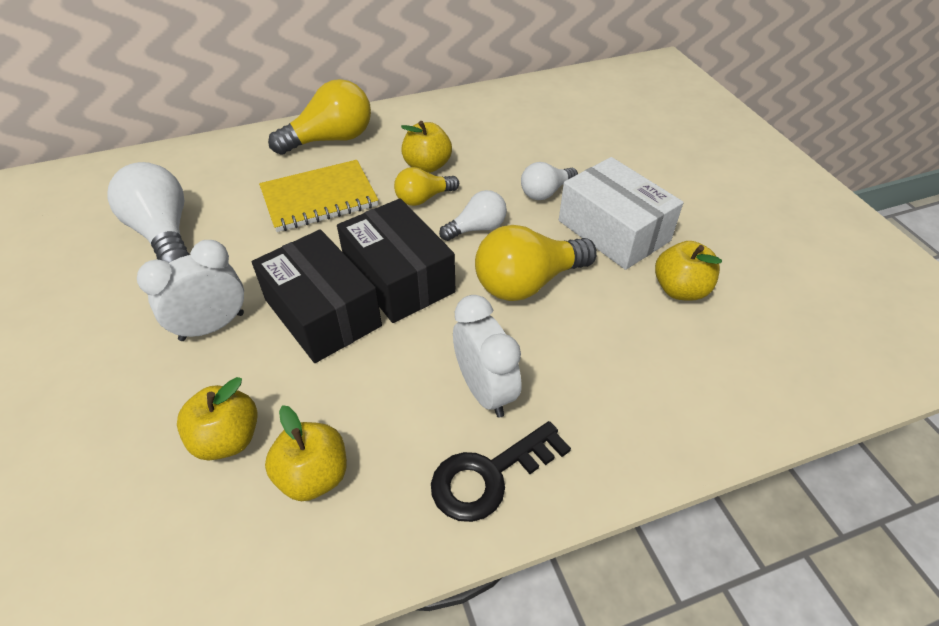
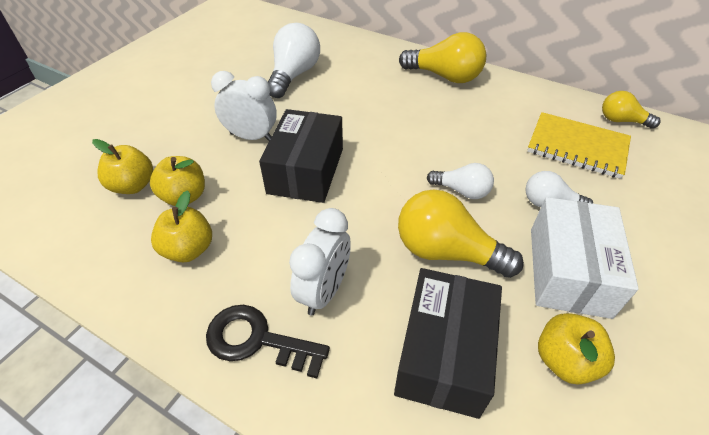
camera: 50 degrees right, 0 degrees up
(319, 198) = (391, 107): yellow notebook -> yellow notebook (577, 147)
(398, 278) = (371, 183): black box -> black box (443, 353)
(423, 198) = (453, 148): yellow light bulb -> yellow light bulb (621, 121)
(427, 166) = (484, 129): yellow apple -> yellow apple (133, 185)

